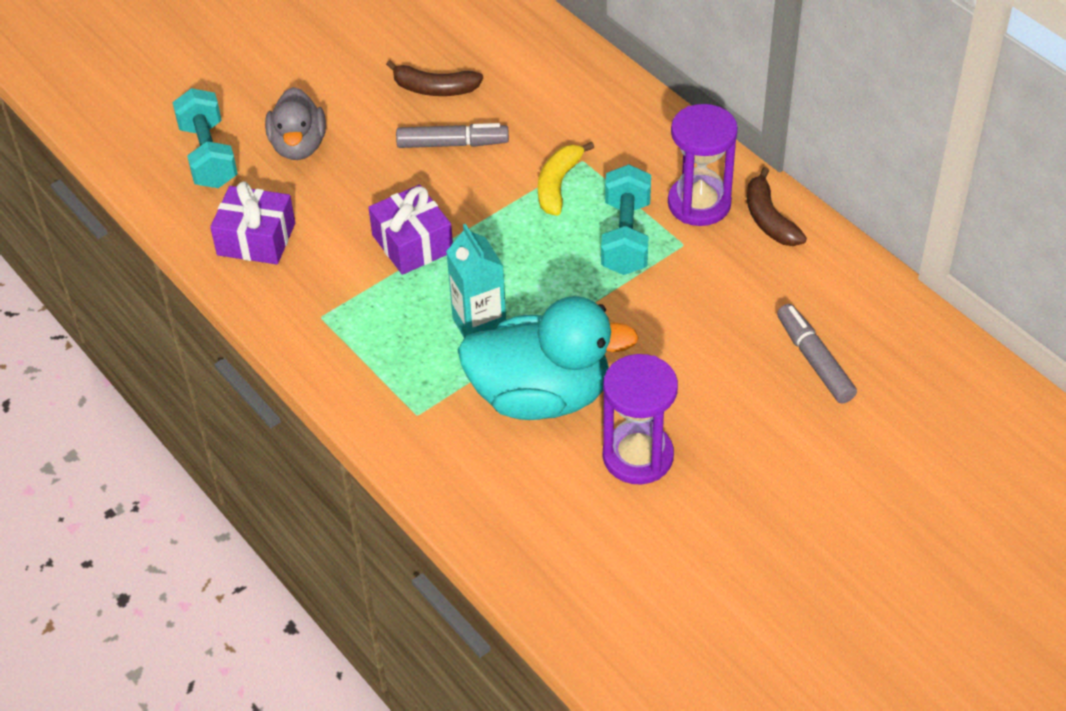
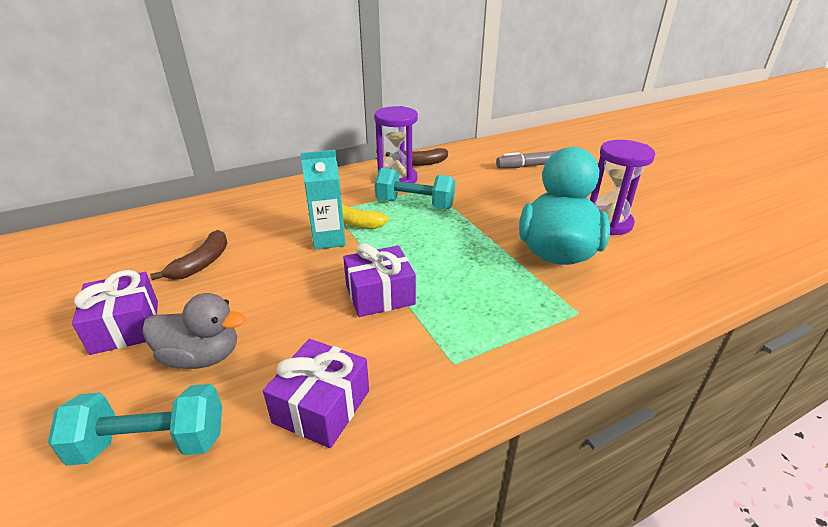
camera: 80 degrees left, 15 degrees down
(326, 81) = (125, 327): none -> purple gift
(452, 144) = (275, 261): grey marker -> none
(479, 325) = (483, 270): turquoise carton -> turquoise carton (328, 239)

